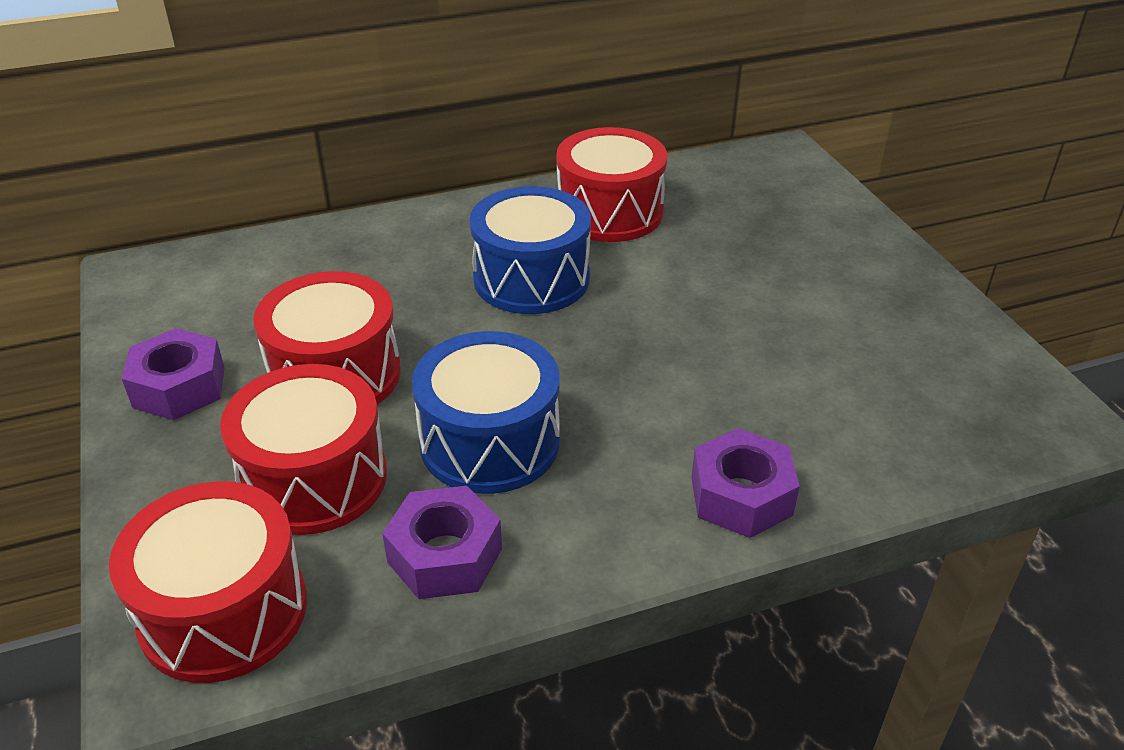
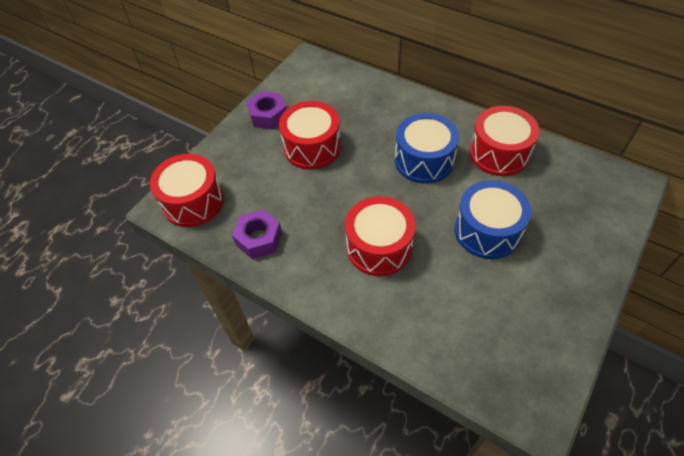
camera: 55 degrees right, 15 degrees up
(314, 479) = (261, 180): red drum -> red drum (379, 247)
(490, 442) = (321, 213): blue drum -> blue drum (487, 231)
(741, 496) = (366, 308): purple nut -> none

